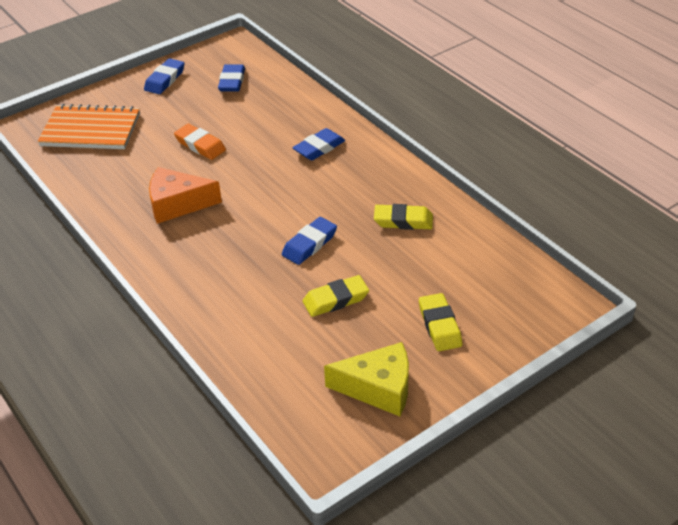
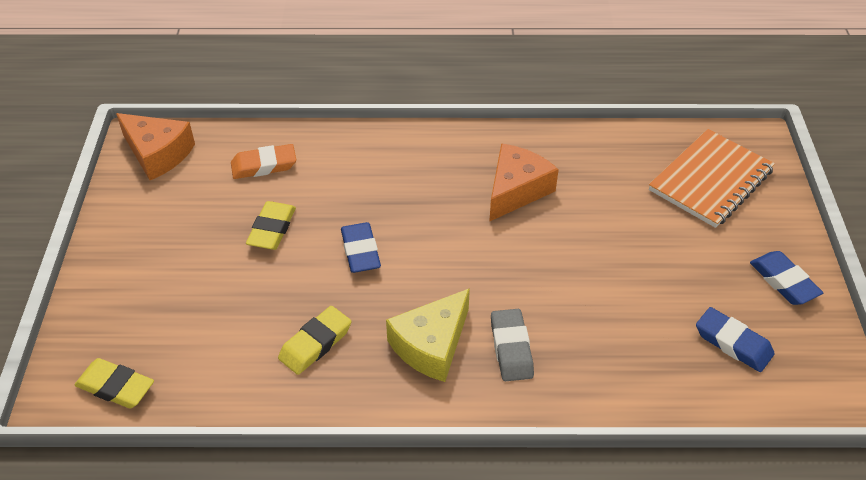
camera: 125 degrees right, 5 degrees up
(200, 145) = (607, 250): orange eraser -> orange eraser (264, 165)
(319, 148) = (511, 348): blue eraser -> grey eraser
(327, 430) = (158, 154): none -> orange cheese
(378, 388) = (155, 201): yellow cheese -> yellow cheese (431, 345)
(439, 326) = (162, 278): yellow eraser -> yellow eraser (116, 387)

